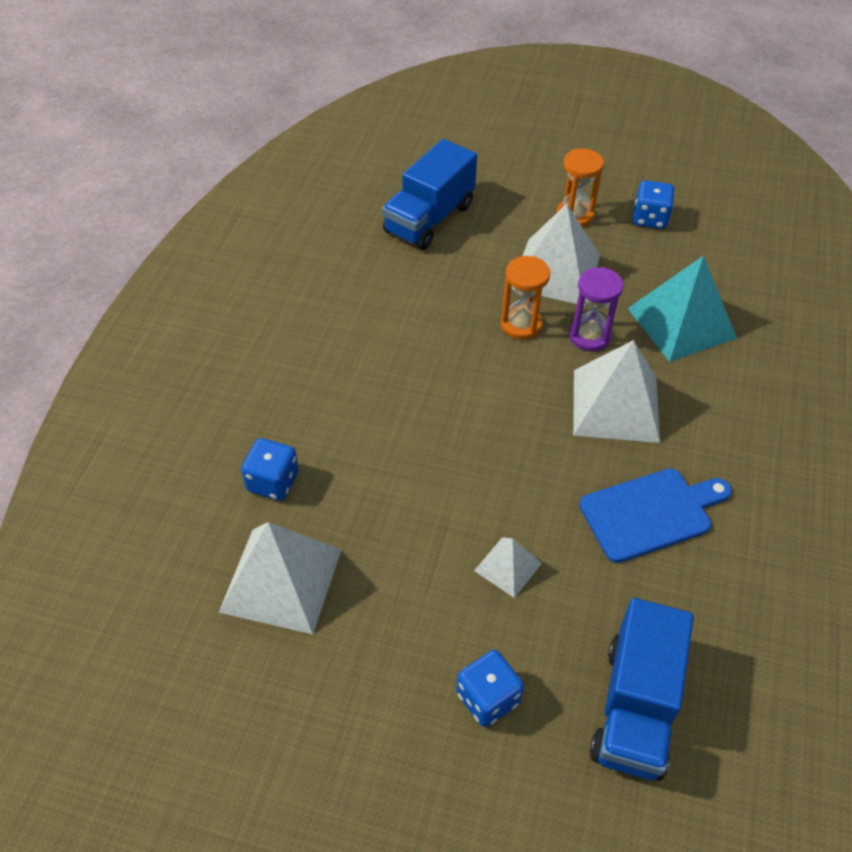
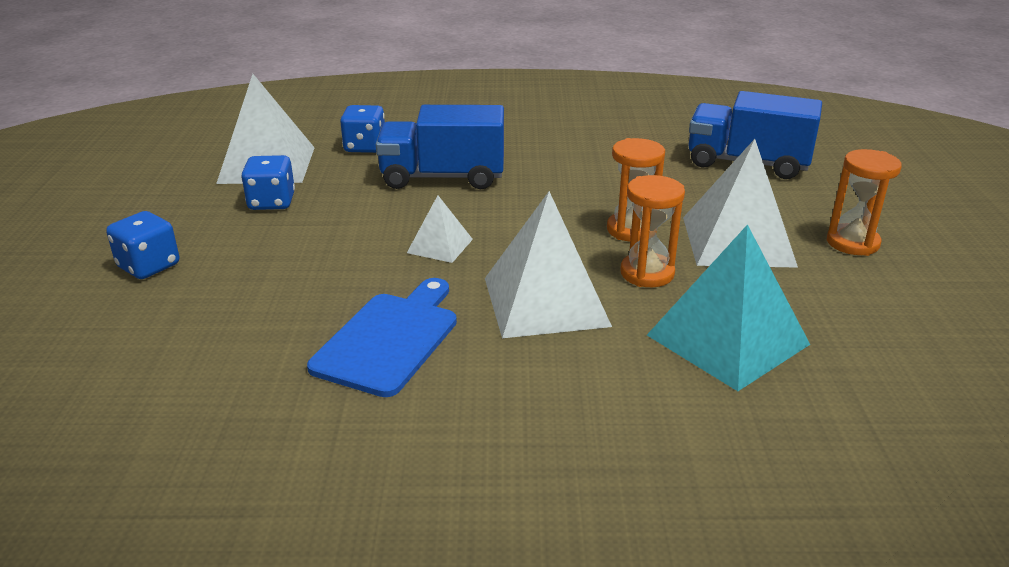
camera: 75 degrees right, 20 degrees down
(508, 567) = (297, 259): white pyramid -> white pyramid (440, 246)
(589, 336) = (647, 273): purple hourglass -> orange hourglass
(635, 707) = (129, 350): blue truck -> blue truck (443, 177)
(650, 219) = (914, 298): blue dice -> blue dice (271, 202)
(650, 513) = (389, 339): blue cutting board -> blue cutting board turned 120 degrees counterclockwise

